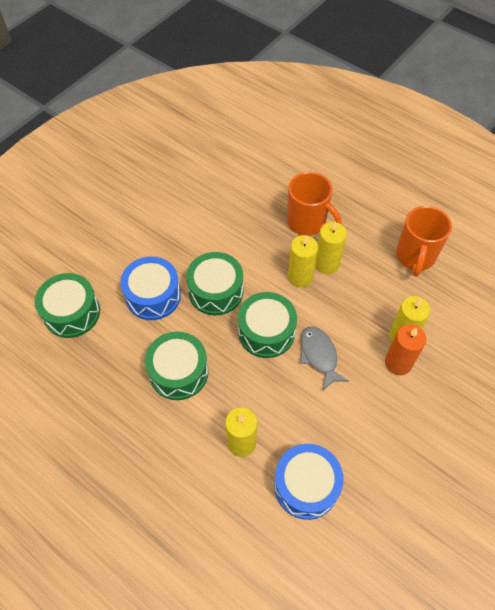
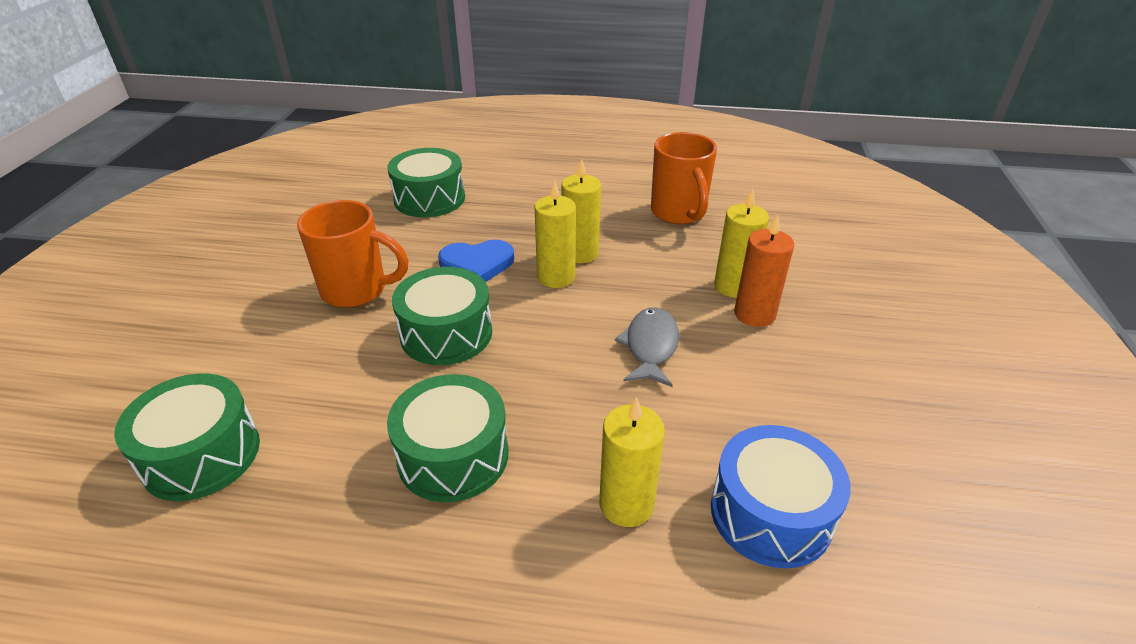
camera: 30 degrees left, 20 degrees down
(153, 296) = (346, 375): blue drum -> none
(260, 245) = (477, 264): none -> blue heart
(266, 332) = (556, 350): green drum -> green drum (429, 199)
(308, 222) = (523, 224): orange mug -> orange mug (357, 290)
(319, 356) = (650, 347): grey fish -> grey fish turned 60 degrees clockwise

